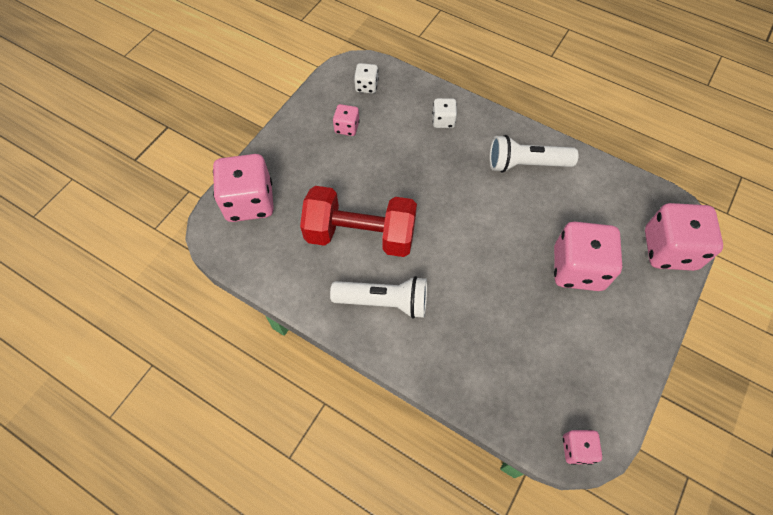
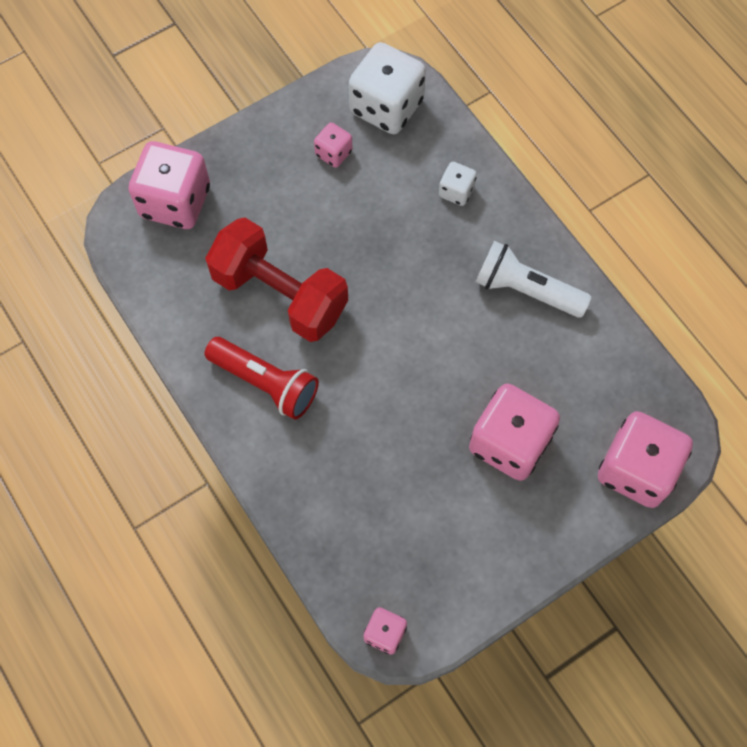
camera: 25 degrees right, 5 degrees up
(366, 86) = (386, 107): white dice -> white dice, size x2.04
(384, 302) = (266, 383): white flashlight -> red flashlight

